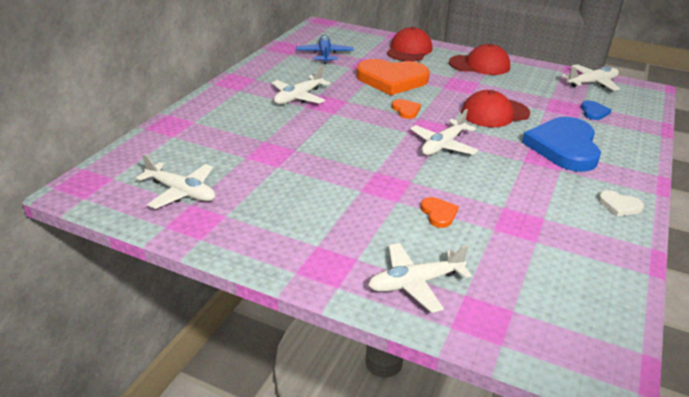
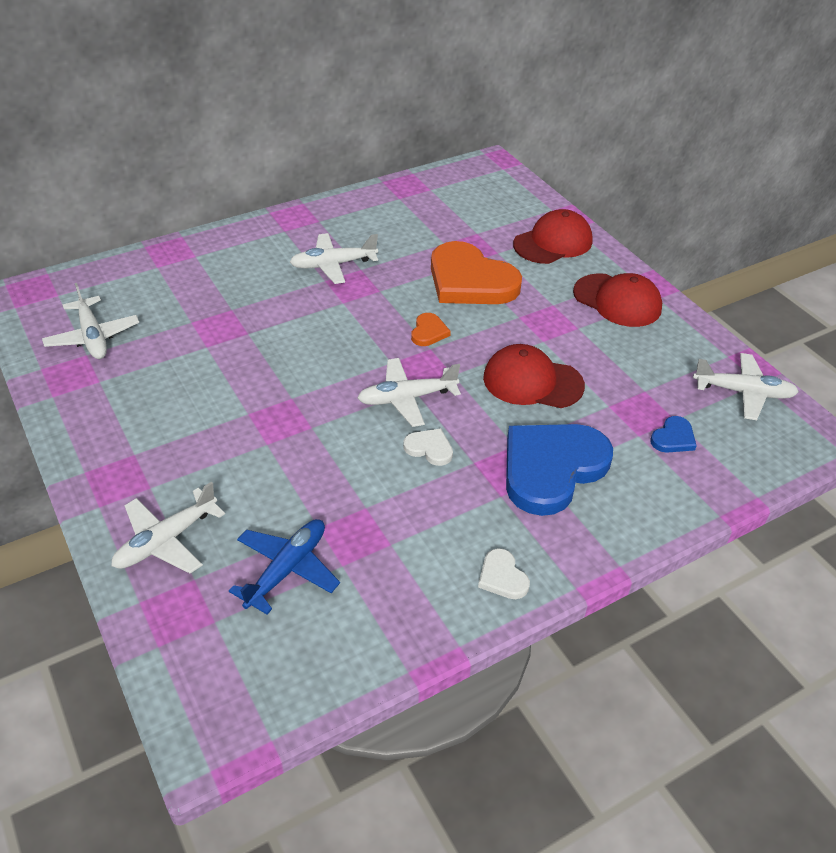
camera: 35 degrees right, 10 degrees up
(324, 54) = (438, 212): blue plane -> blue plane (287, 569)
(414, 283) = (166, 541): white plane -> white plane turned 60 degrees counterclockwise
(438, 214) = (287, 479): orange heart -> none
(492, 164) = (429, 448): none -> white heart

